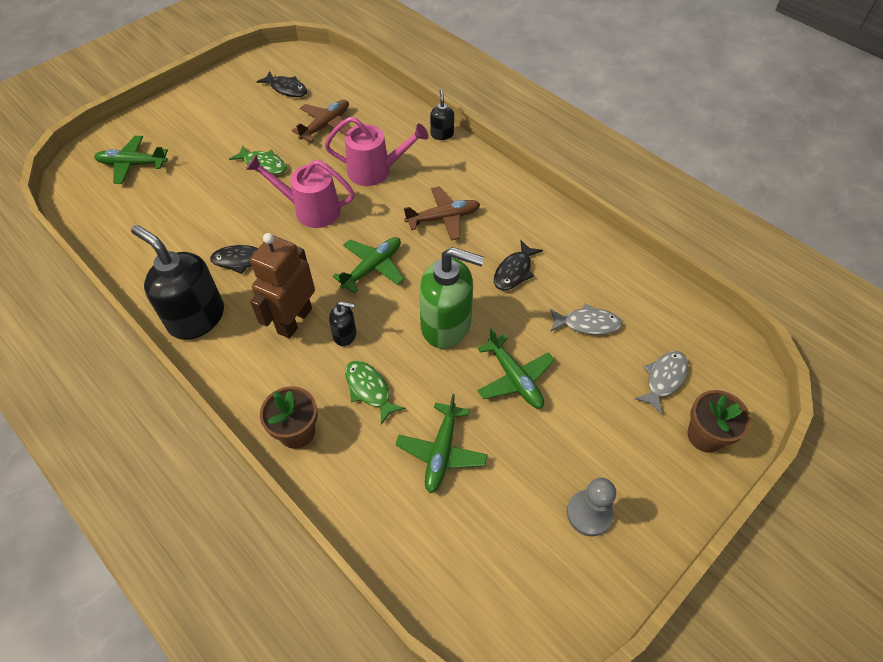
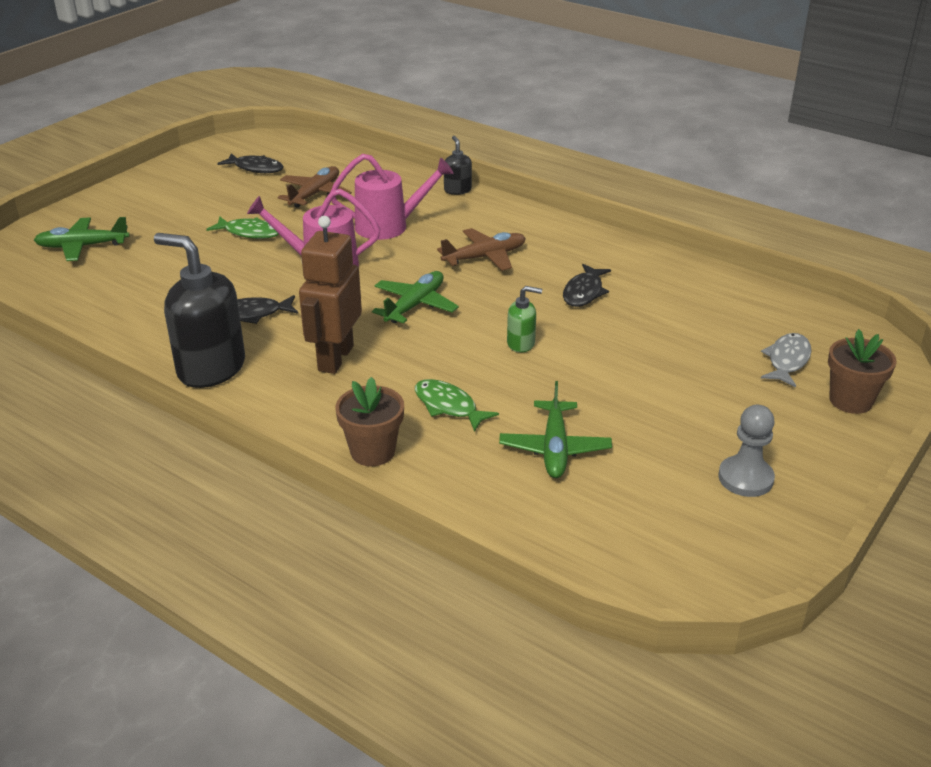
camera: 10 degrees left, 20 degrees down
(345, 335) = (402, 364): black soap dispenser -> none
(446, 325) = (521, 344): green soap dispenser -> green soap dispenser, size x0.47
(514, 378) = (617, 378): green plane -> none
(587, 324) = (684, 326): grey fish -> none

